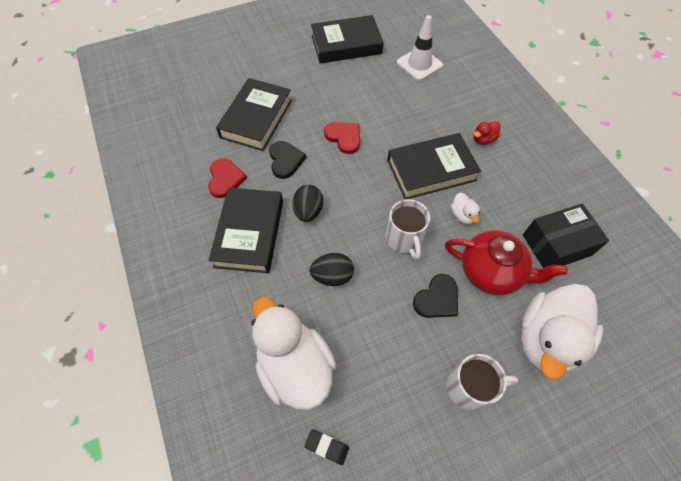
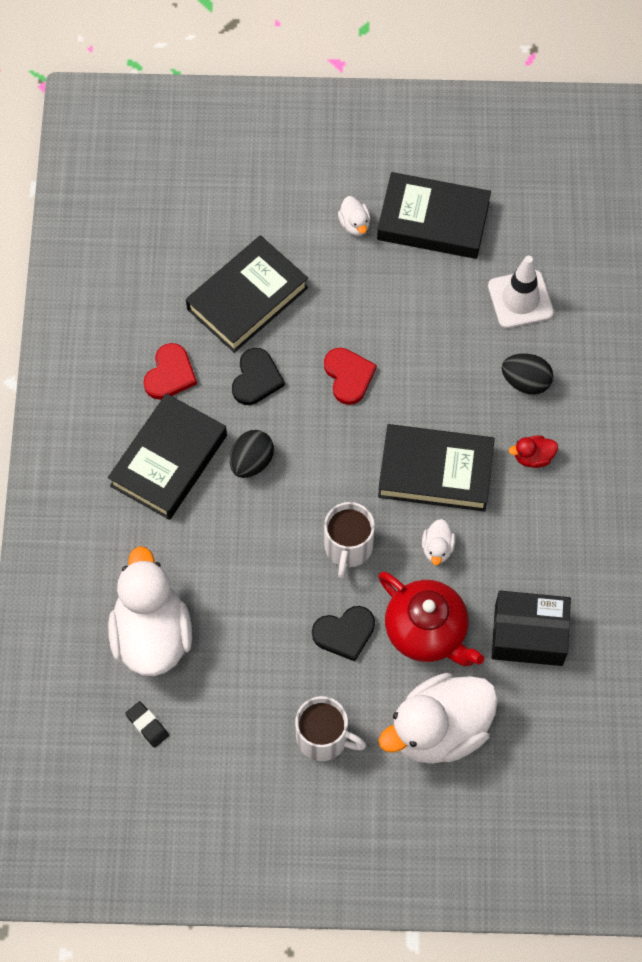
camera: 25 degrees right, 5 degrees up
(302, 60) = (354, 224): none -> white duck
(332, 276) = (240, 555): black egg -> black egg (525, 382)

